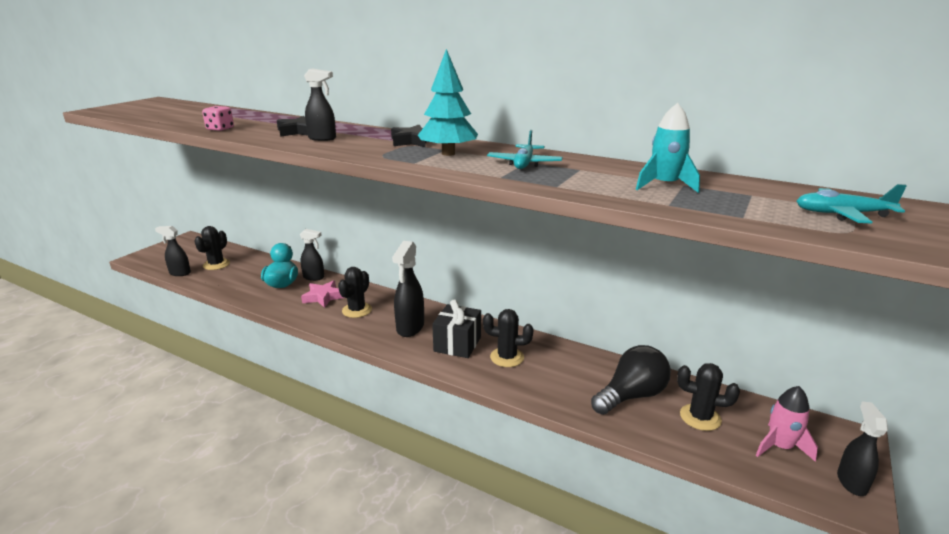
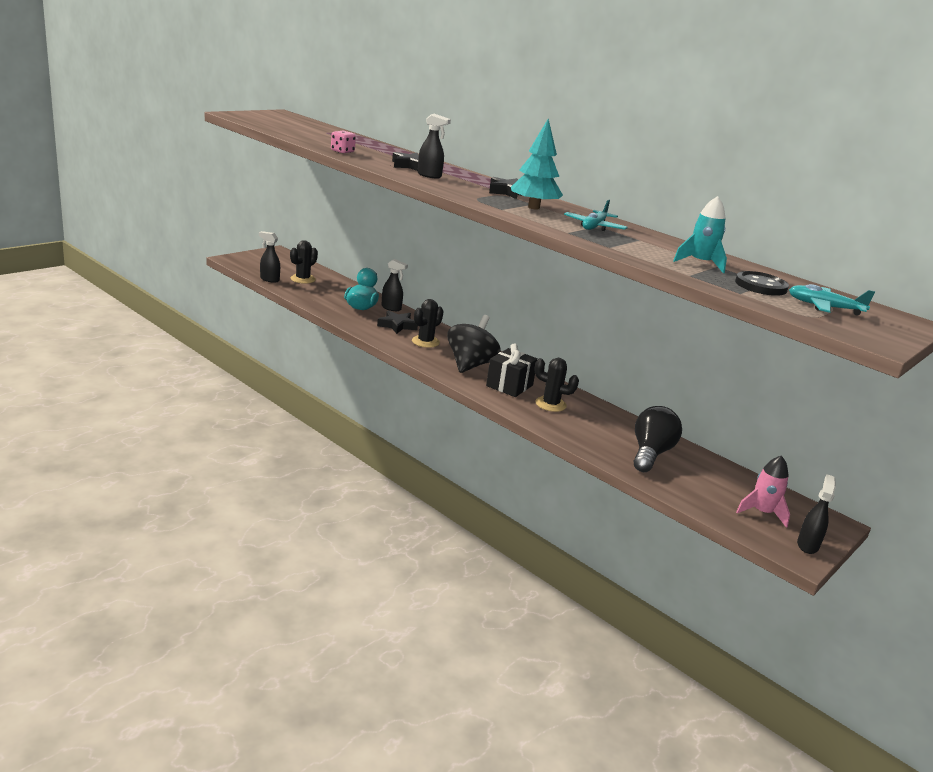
camera: 10 degrees right, 0 degrees up
(323, 297) = (397, 325): pink star -> black star
(410, 328) = (470, 365): black spray bottle -> black spinning top
(631, 396) = (650, 453): black light bulb -> black light bulb turned 45 degrees counterclockwise
(700, 417) = (703, 480): black cactus -> none
(751, 201) = (760, 286): none -> black button

